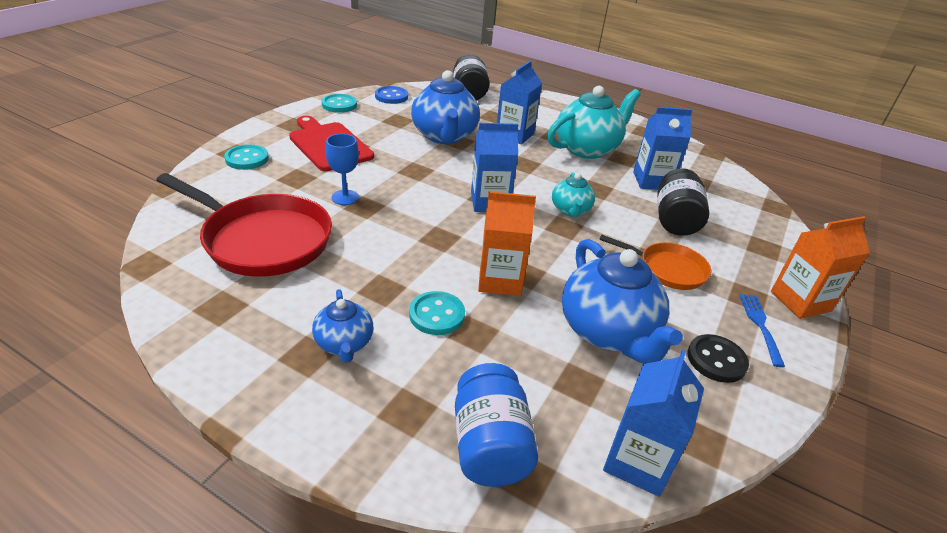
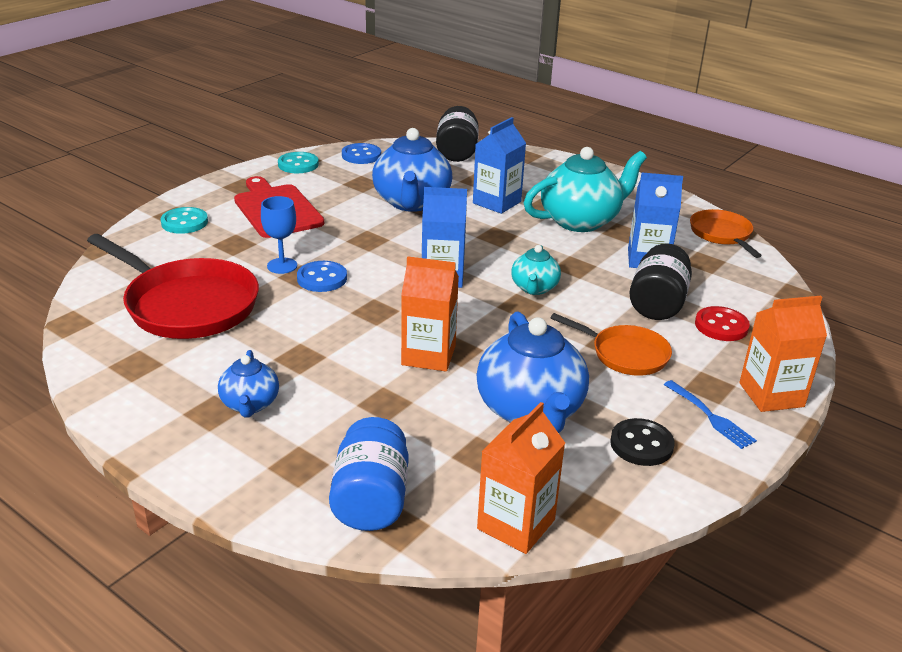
camera: 10 degrees right, 5 degrees down
(384, 208) = (322, 278): none -> blue button
(437, 315) = (350, 384): turquoise button -> none
(637, 461) = (516, 524): blue carton -> orange carton
(700, 158) = (722, 235): none -> orange pan
(733, 238) = (721, 326): none -> red button
(760, 326) = (709, 416): blue fork -> blue fork turned 135 degrees clockwise

